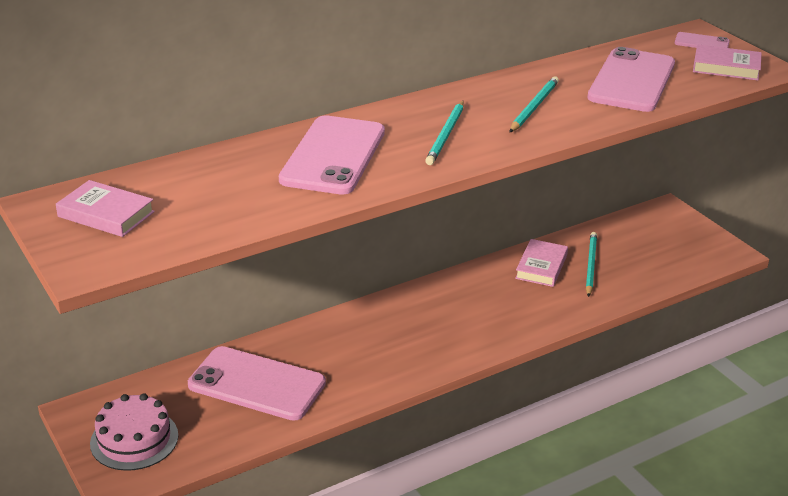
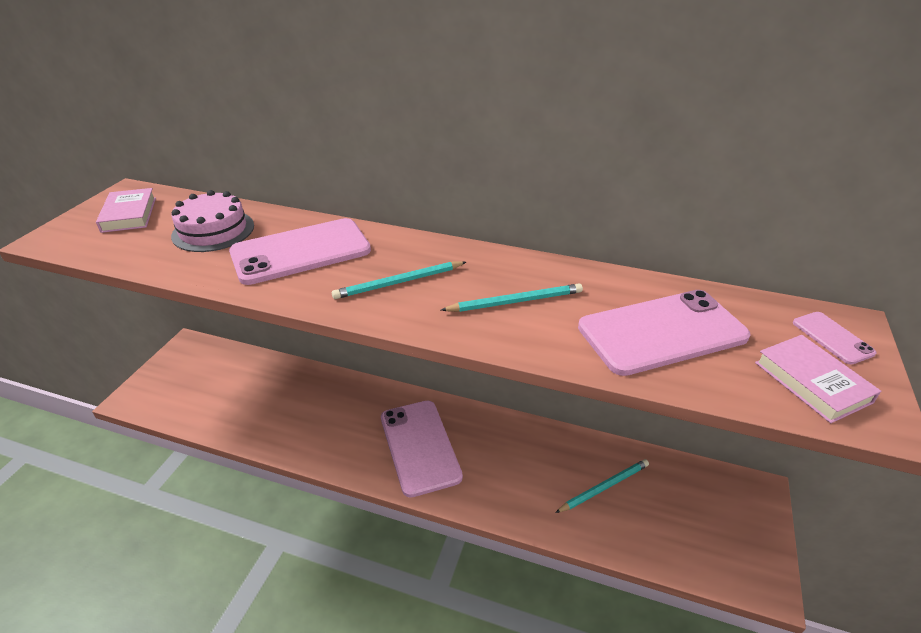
camera: 50 degrees right, 5 degrees up
(134, 439) = (176, 380): pink cake -> pink cake (213, 230)
(257, 384) = (270, 396): pink phone -> pink phone (420, 446)
(541, 267) = (562, 456): pink book -> none

